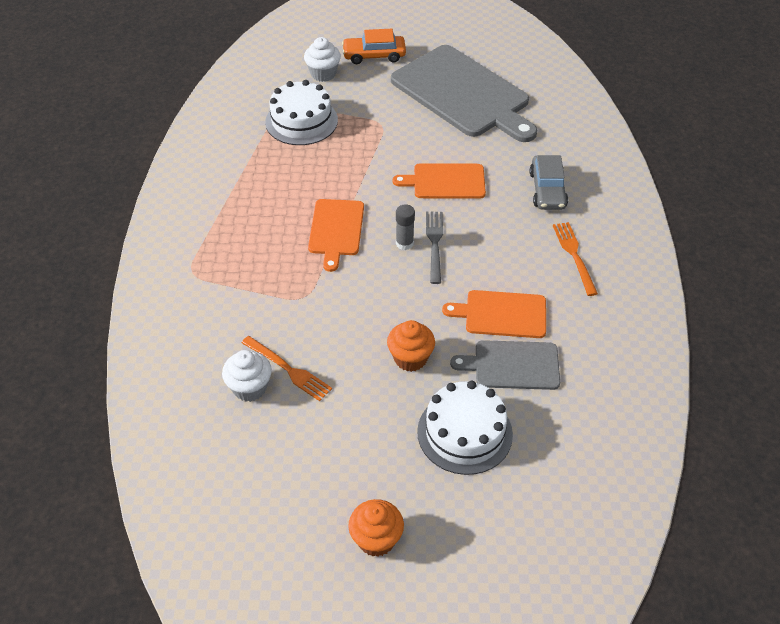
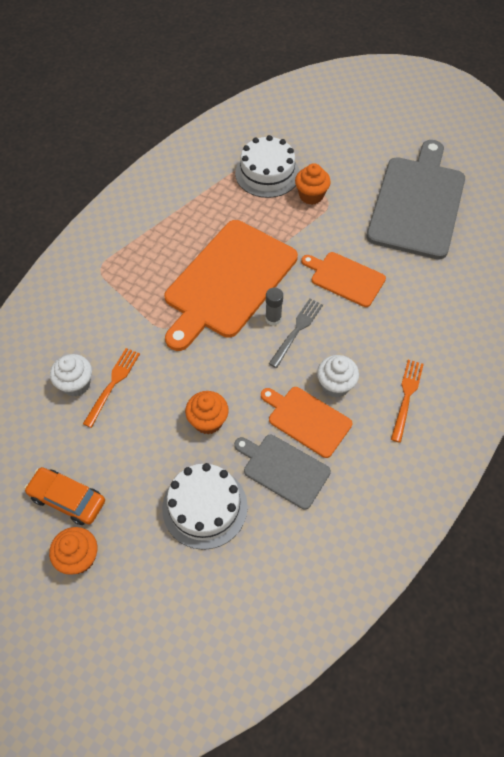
camera: 30 degrees right, 10 degrees up
(289, 370) = (113, 384): orange fork -> orange fork turned 135 degrees counterclockwise
(323, 74) = (313, 137): white cupcake -> white cupcake (335, 385)
(336, 230) = (228, 282): orange cutting board -> orange cutting board, size x1.93
(359, 124) = (311, 195): none -> orange cupcake
(374, 55) = (367, 137): orange car -> orange car (67, 499)
(463, 94) = (417, 203): grey cutting board -> grey cutting board turned 150 degrees counterclockwise
(547, 190) = (427, 325): grey car -> none

